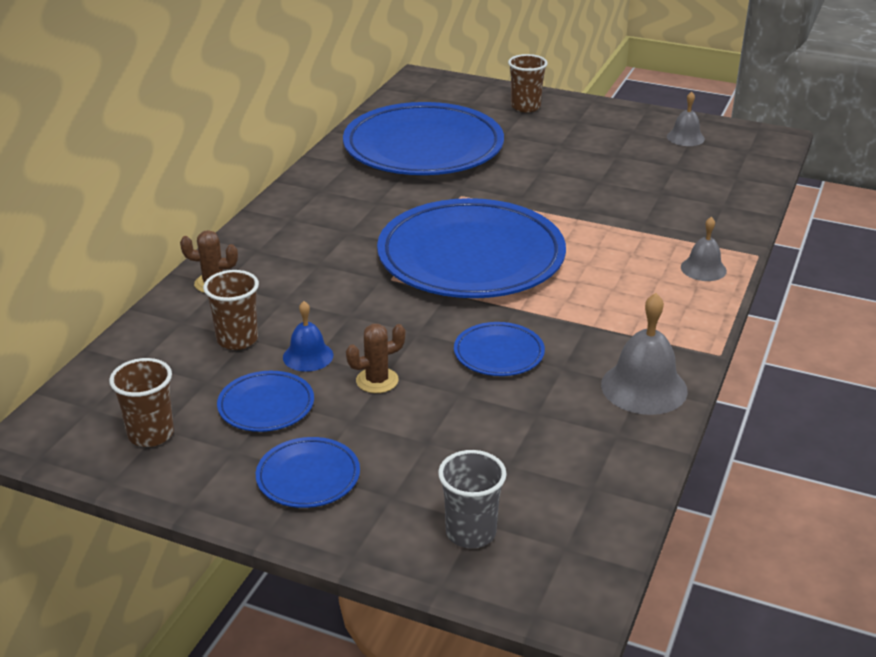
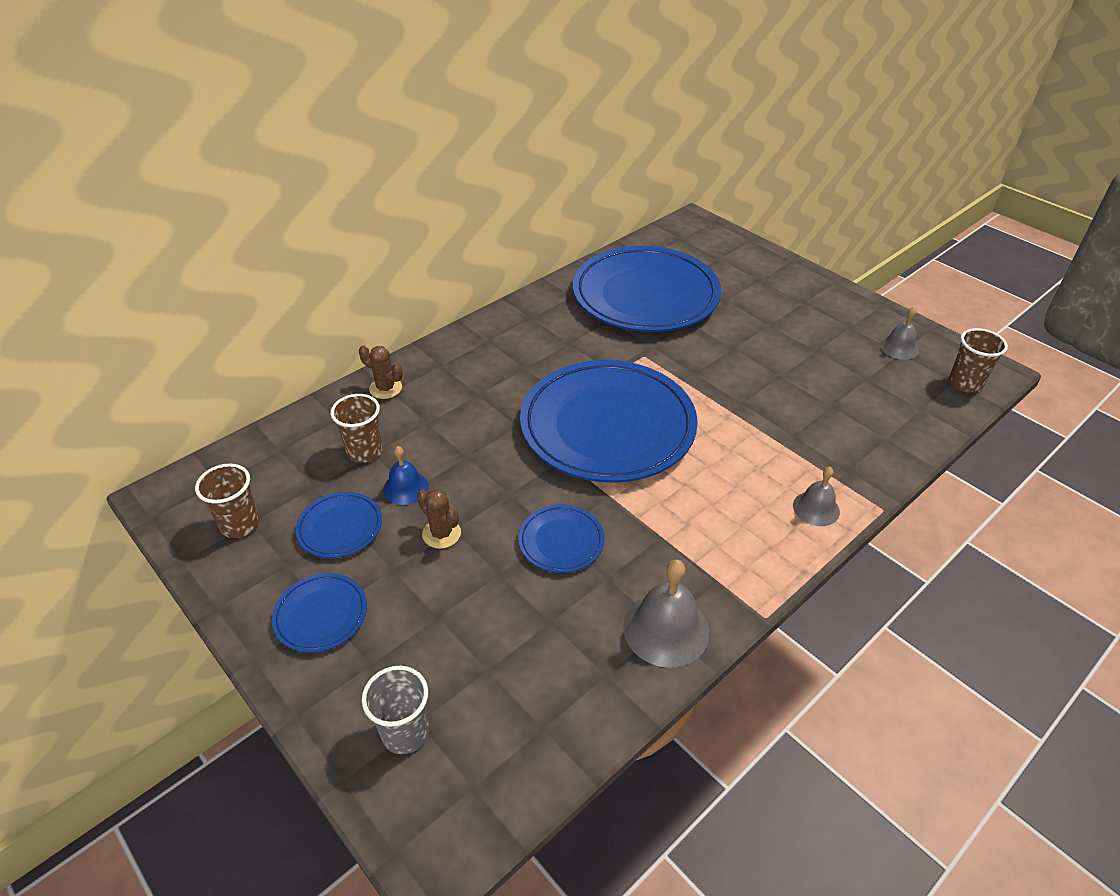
camera: 25 degrees right, 10 degrees up
(377, 380) = (441, 534): brown cactus -> brown cactus turned 45 degrees clockwise
(525, 107) = (766, 274): brown cup -> brown cup (965, 383)

